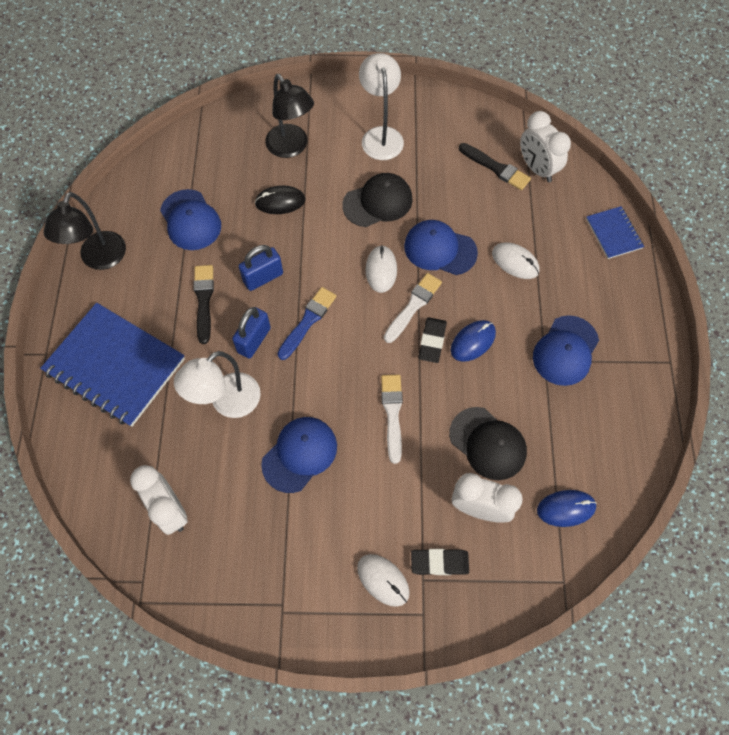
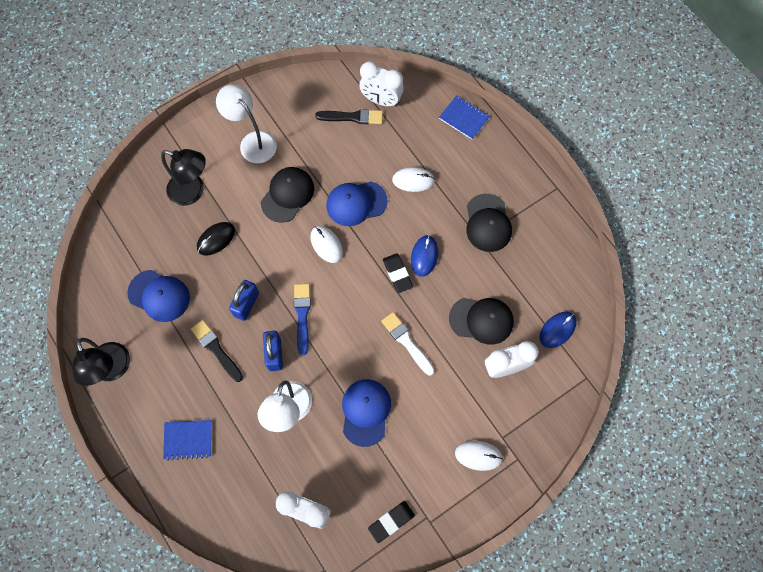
camera: 35 degrees left, 5 degrees up
(115, 366) = (188, 440): blue notebook -> blue notebook, size x0.49
(413, 306) = (367, 257): white brush -> none
(439, 562) = (505, 419): black eraser -> black eraser (391, 521)
(565, 351) = (488, 223): blue cap -> black cap

